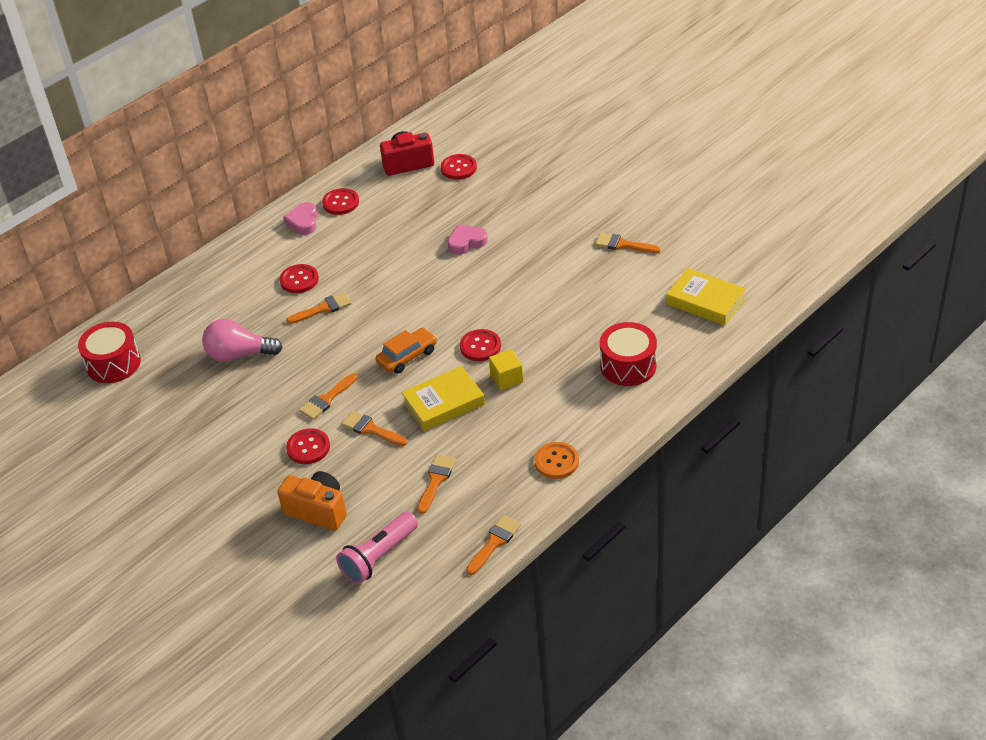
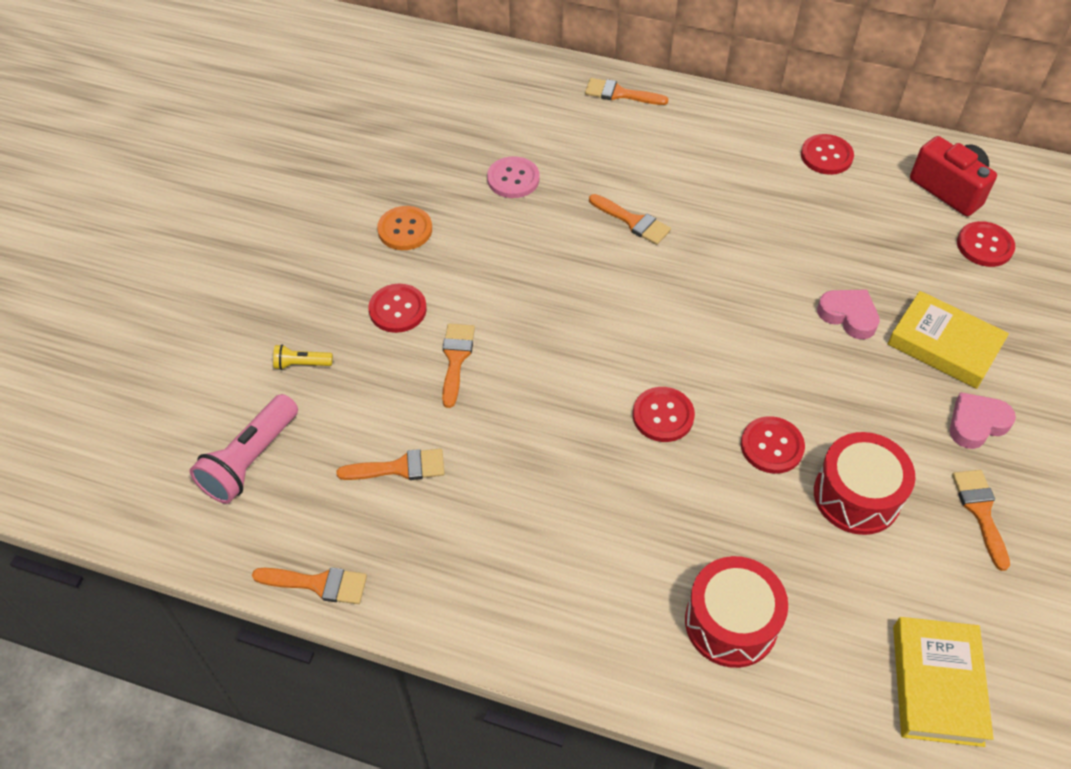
camera: 60 degrees right, 10 degrees up
(113, 363) = (444, 83): red drum -> red drum (856, 496)
(239, 355) = (513, 179): pink light bulb -> pink button
(299, 280) = (666, 177): red button -> red button (772, 446)
(303, 222) = (767, 136): pink heart -> pink heart (976, 423)
(318, 511) = (301, 364): orange camera -> yellow flashlight
(326, 399) = (484, 292): orange brush -> orange brush (620, 94)
(379, 557) = (250, 460): pink flashlight -> pink flashlight turned 75 degrees counterclockwise
(407, 356) = (599, 342): orange car -> none
(444, 403) = (538, 418): yellow book -> yellow book (944, 345)
(506, 378) = (620, 473): yellow cube -> none
(556, 461) = (495, 602): orange button -> orange button (405, 230)

